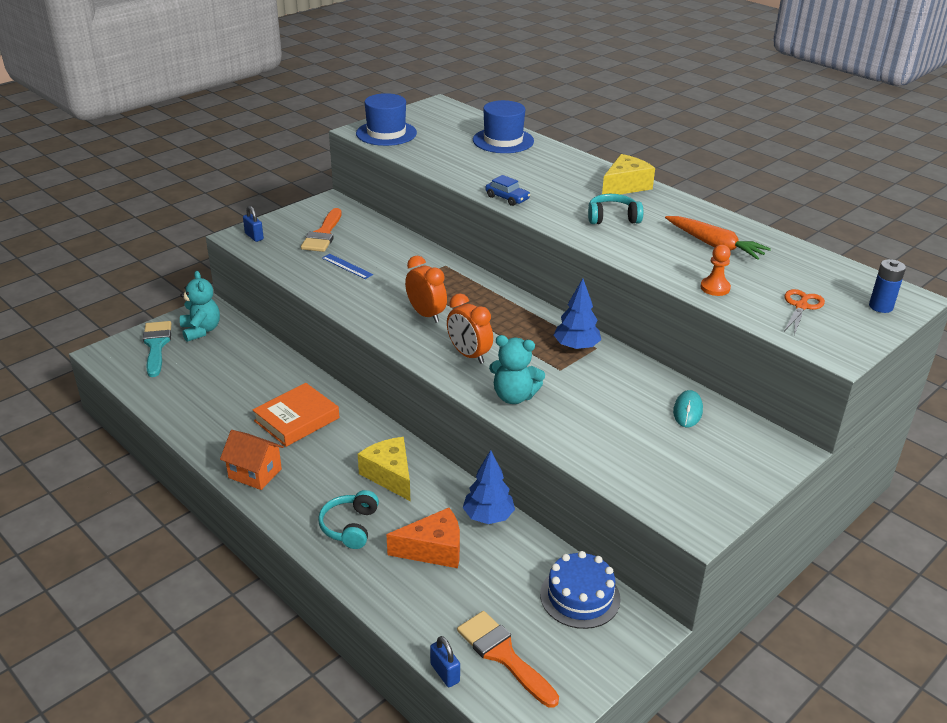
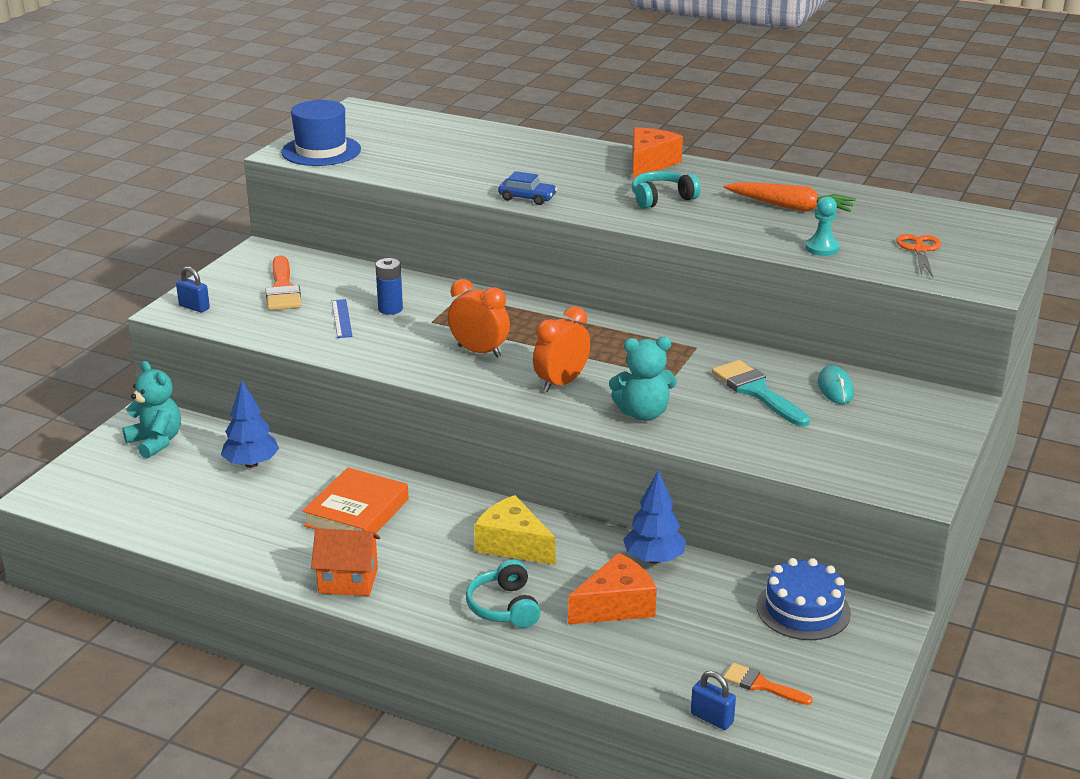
camera: 20 degrees left, 5 degrees down
(156, 345) = (108, 471): turquoise brush -> turquoise brush (756, 391)
(347, 266) = (342, 318): blue ruler -> blue ruler turned 60 degrees clockwise
(469, 355) = (561, 383): orange clock -> orange clock turned 105 degrees clockwise
(503, 140) = (471, 137): blue hat -> none
(503, 655) = (761, 685): orange brush -> orange brush, size x0.60
(576, 347) = (674, 351): blue tree -> blue tree (251, 464)
(625, 186) = (650, 164): yellow cheese -> orange cheese
(715, 288) = (822, 248): orange pawn -> turquoise pawn
(880, 307) = (995, 236): blue battery -> blue battery (390, 309)

